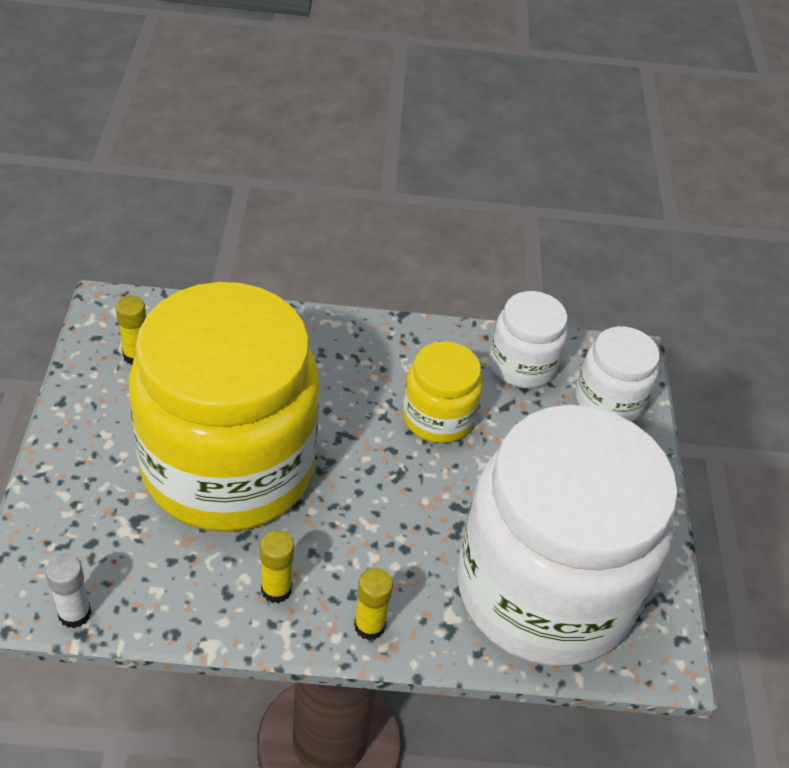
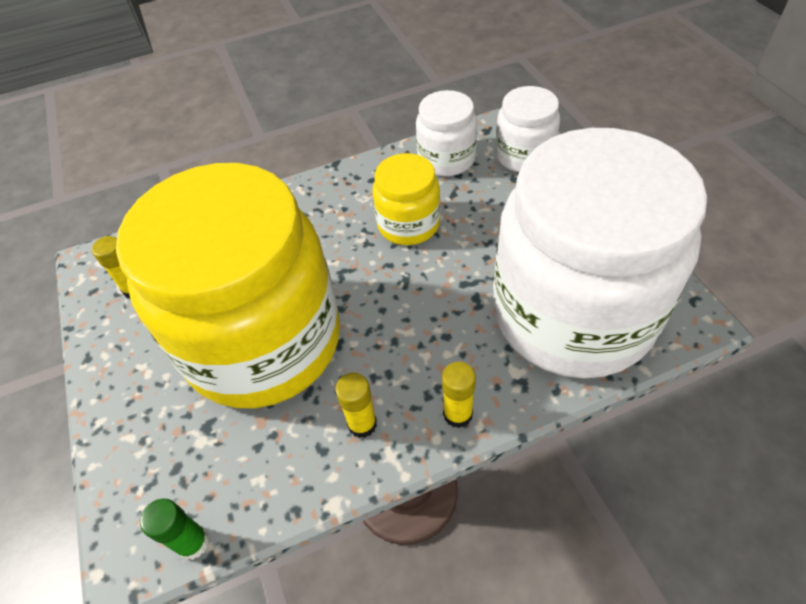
camera: 15 degrees left, 5 degrees up
(75, 613) = (193, 542): white glue stick -> green glue stick

